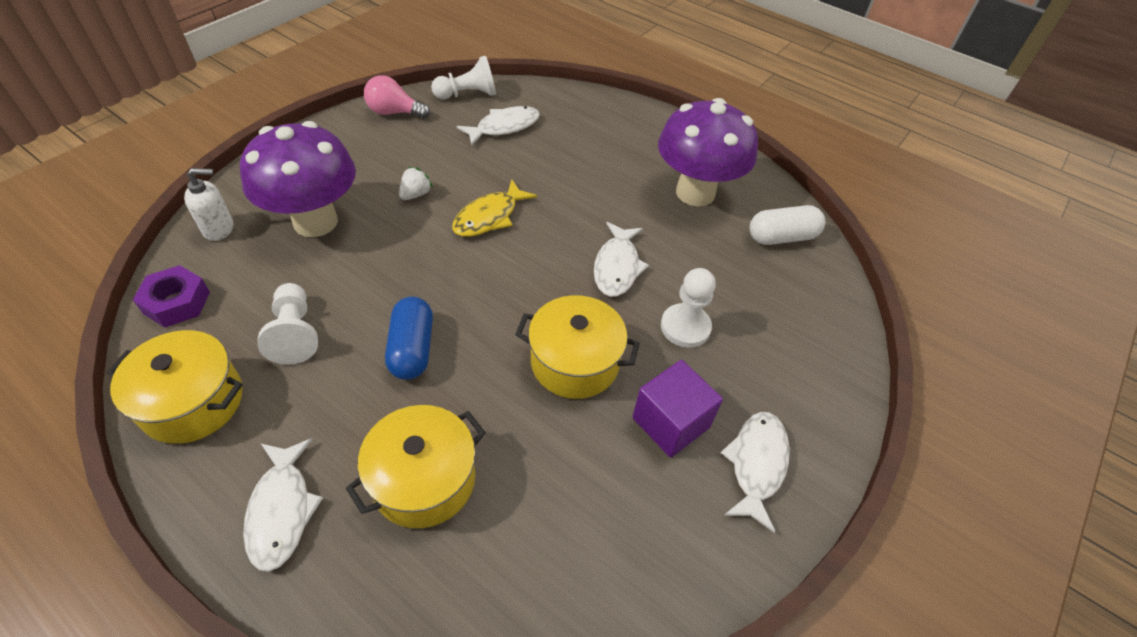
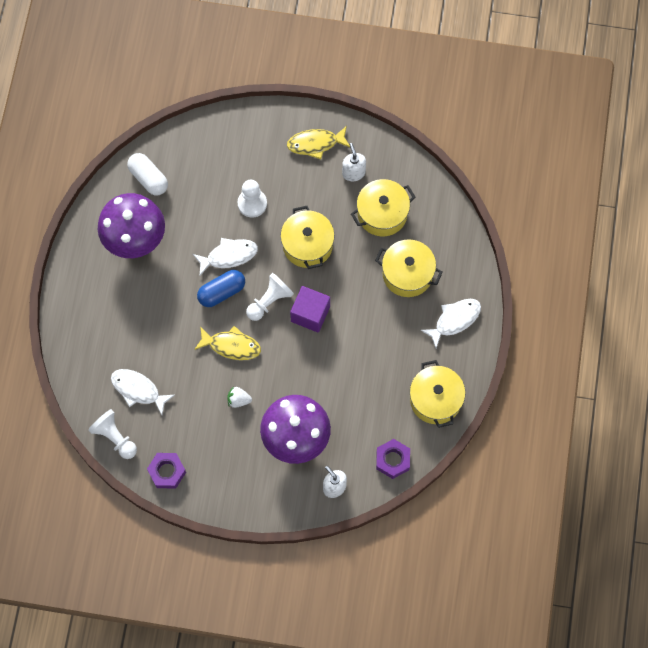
camera: 115 degrees left, 20 degrees up
(295, 333) = (373, 386): white pawn -> white pawn (269, 301)
(394, 112) = (167, 472): pink light bulb -> purple nut
(412, 349) = (347, 324): blue capsule -> blue capsule (221, 292)
(562, 501) = (382, 214): none -> yellow pot
(670, 422) = (315, 187): purple cube -> purple cube (310, 314)
(670, 497) = (353, 173): none -> white soap dispenser
(756, 464) = (315, 144): white fish -> yellow fish

